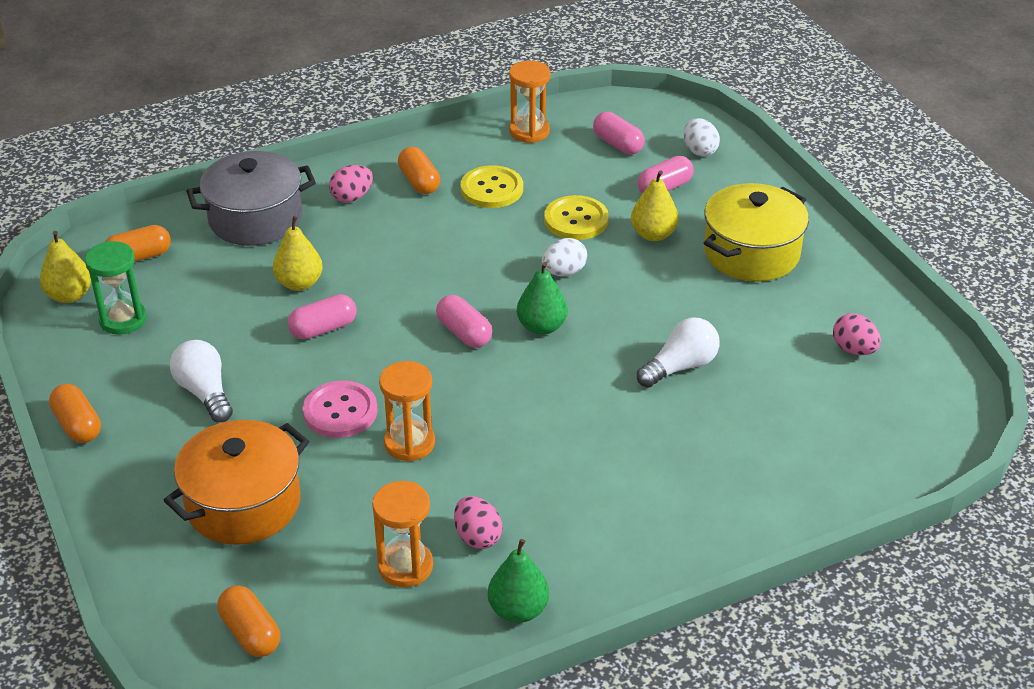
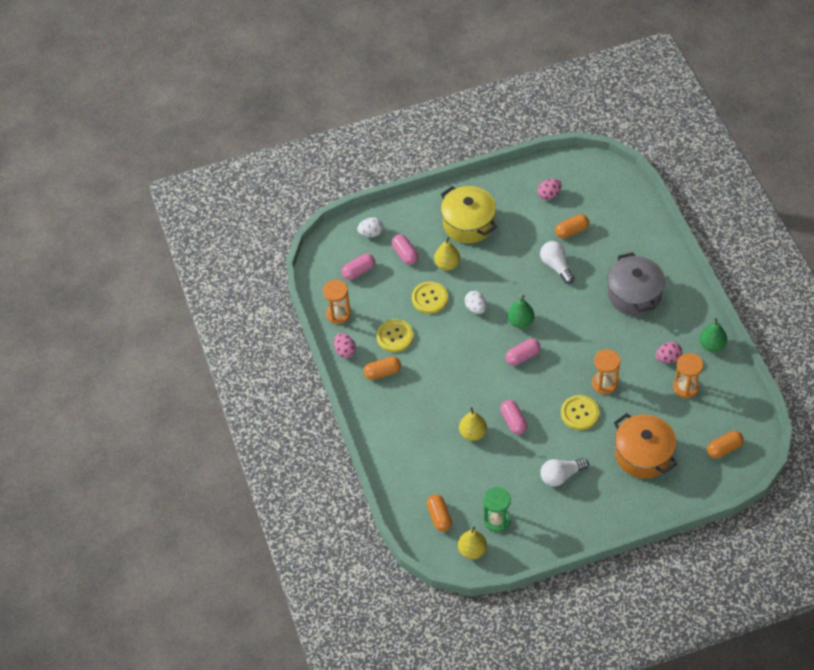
camera: 80 degrees left, 15 degrees up
(78, 425) = (583, 534): orange capsule -> orange capsule (571, 231)
(255, 219) = (409, 457): grey pot -> grey pot (634, 295)
(340, 411) = (579, 413): pink button -> yellow button
(352, 197) = (393, 407): pink egg -> pink egg (345, 351)

